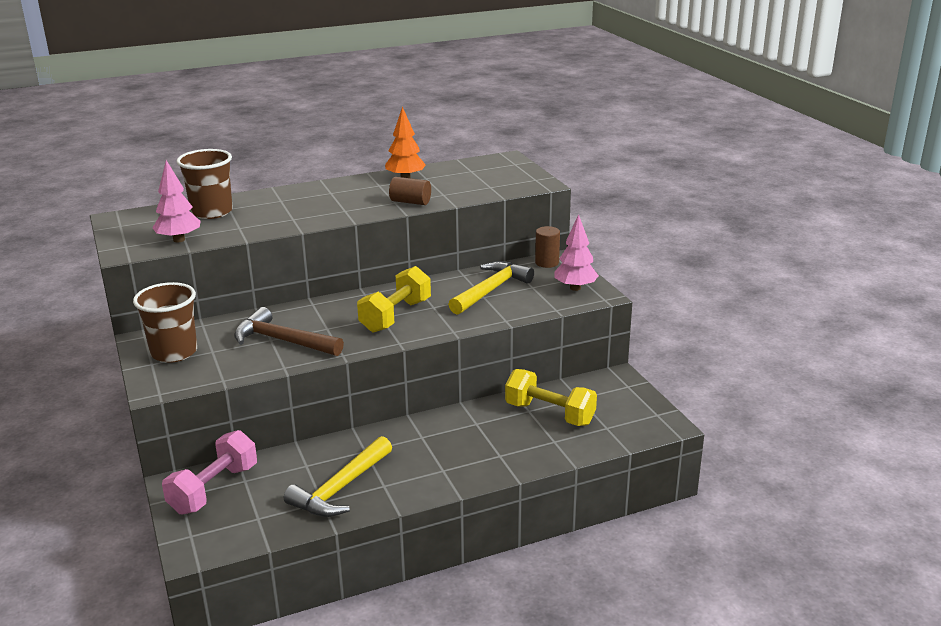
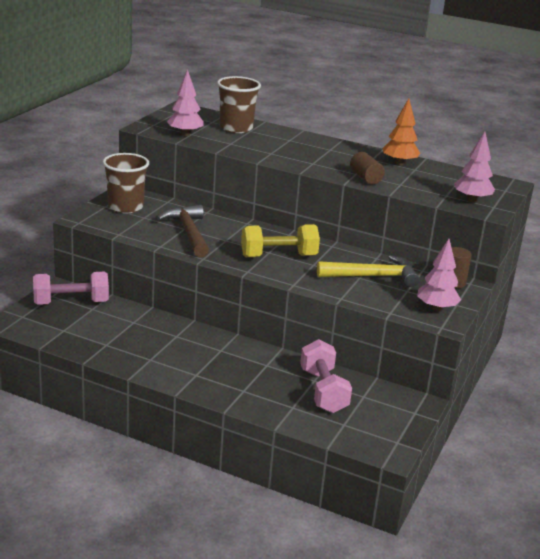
camera: 45 degrees right, 0 degrees up
(340, 488) = (126, 345): yellow hammer -> none
(513, 181) = (472, 200): none -> pink tree
(549, 414) = (323, 391): yellow dumbbell -> pink dumbbell

